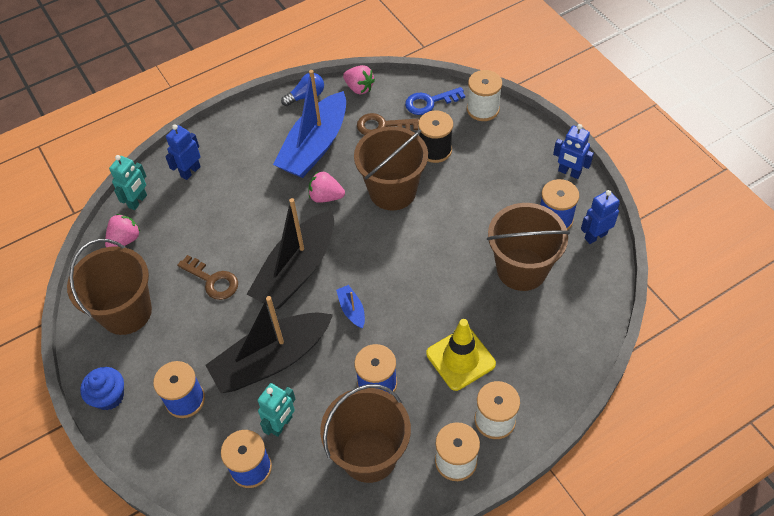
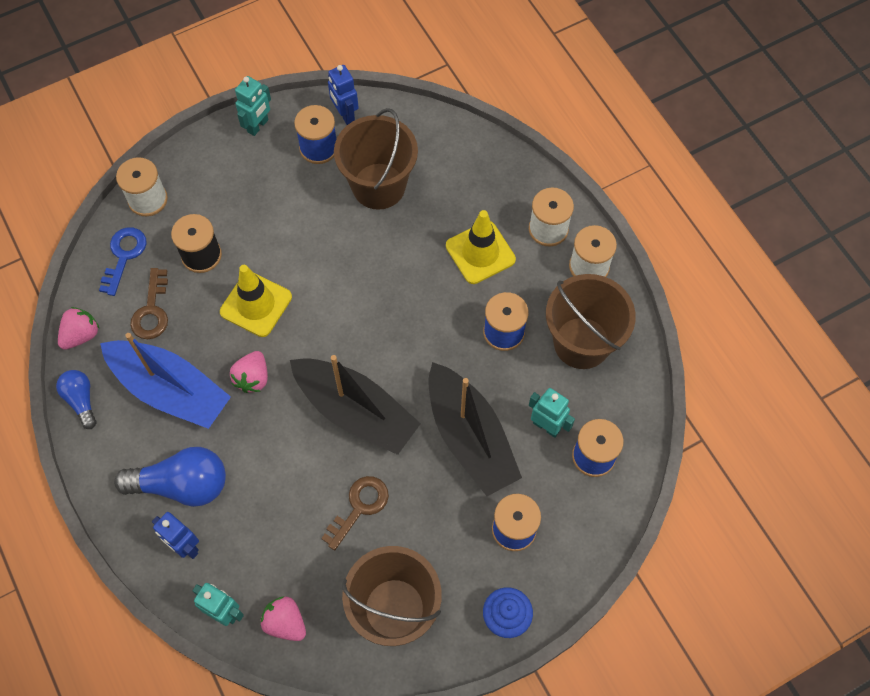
camera: 90 degrees left, 10 degrees up
(238, 164) = (182, 484): none -> blue light bulb
(352, 310) = (413, 354): blue boat -> none
(392, 191) = (256, 304): brown bucket -> yellow traffic cone
(429, 102) = (124, 255): blue key -> blue key turned 150 degrees counterclockwise
(569, 172) = (258, 126): blue robot -> turquoise robot

